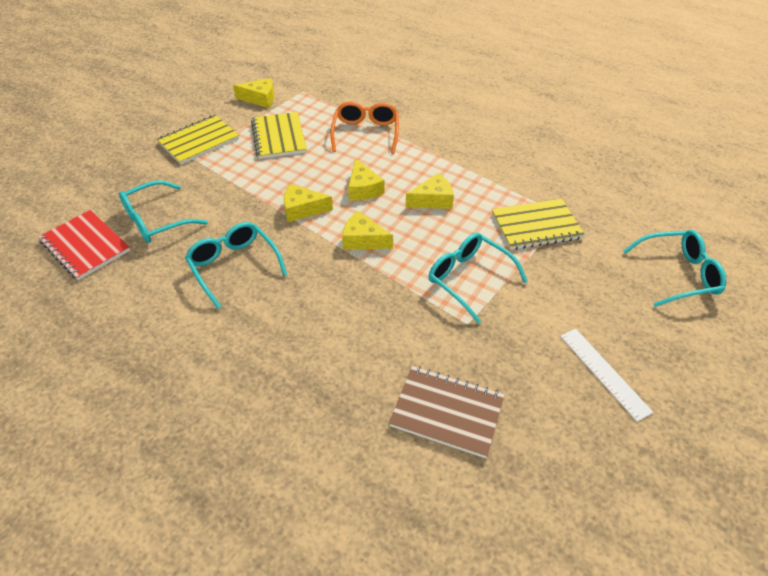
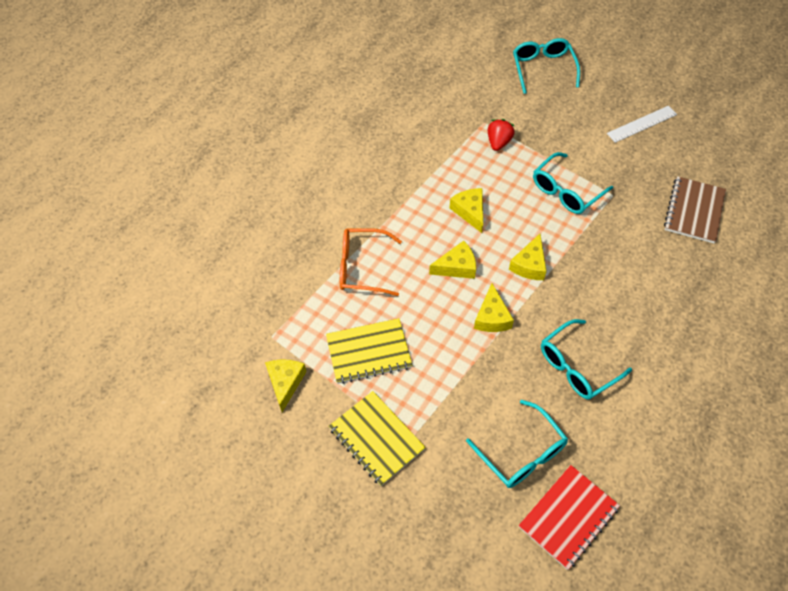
camera: 90 degrees left, 10 degrees up
(536, 226) = (498, 142): yellow notebook -> red strawberry

